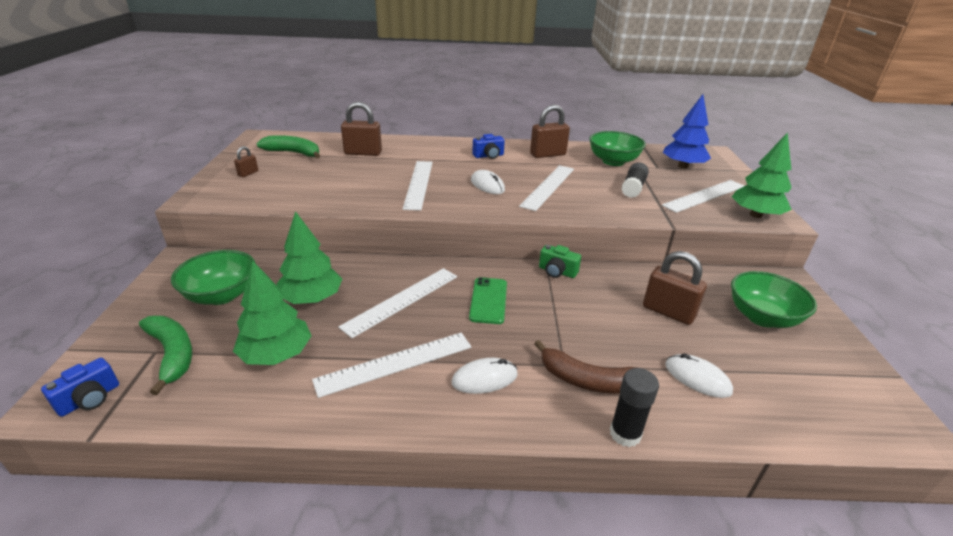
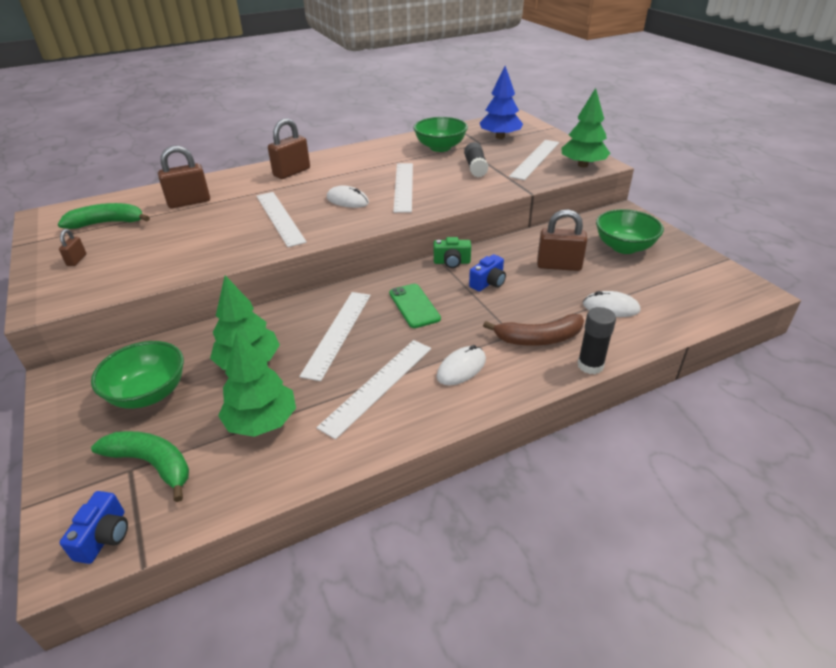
camera: 25 degrees left, 5 degrees up
(488, 156) = (323, 171): blue camera -> blue camera (488, 283)
(548, 154) = (377, 155): brown padlock -> brown padlock (292, 172)

